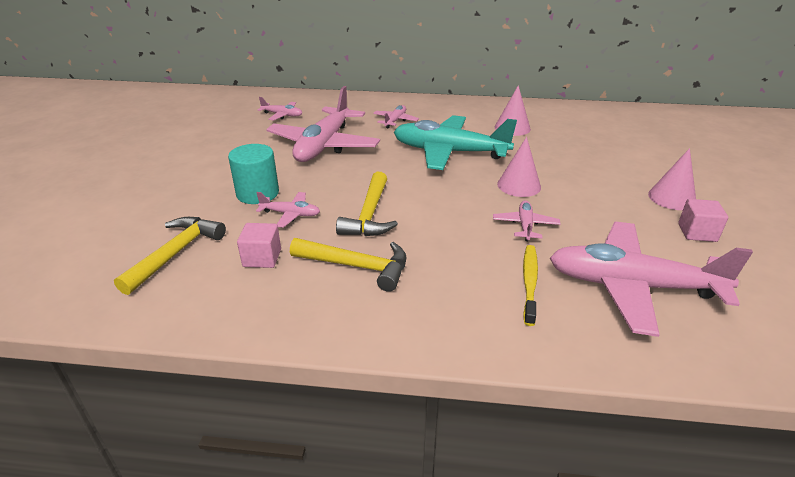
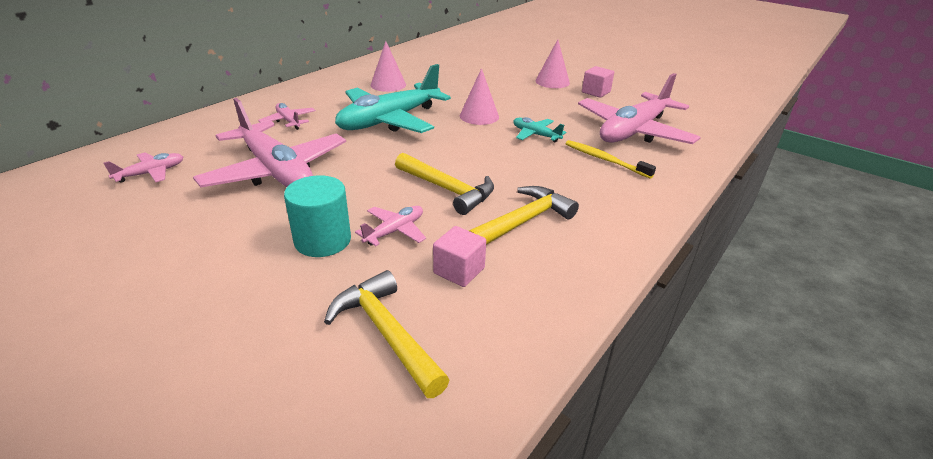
camera: 60 degrees left, 0 degrees up
(525, 225) = (535, 135): pink plane -> turquoise plane

